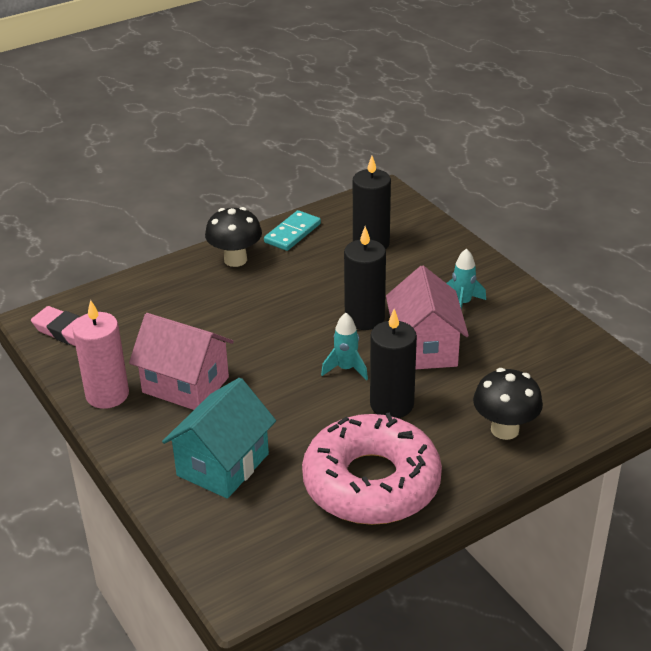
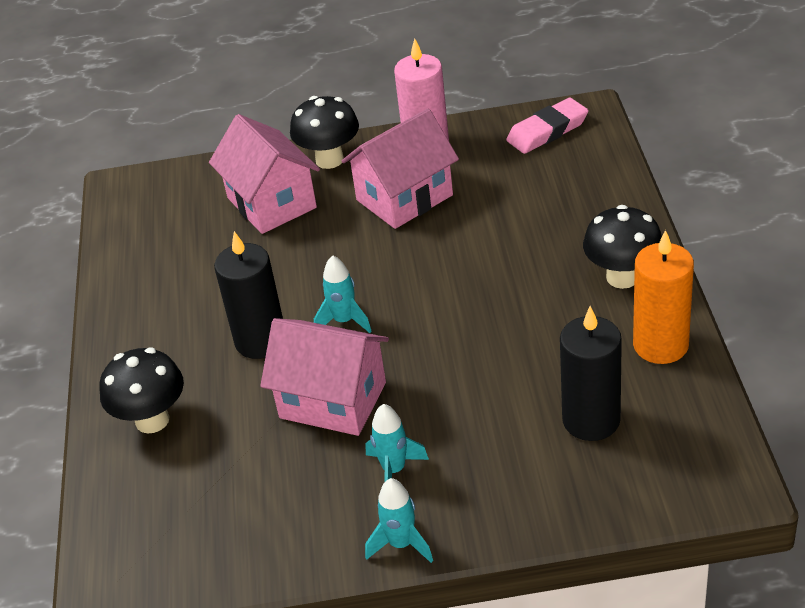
camera: 120 degrees right, 5 degrees up
(146, 449) = (329, 160): none -> black mushroom
(223, 465) = (271, 203): turquoise house -> pink house
(292, 233) = (660, 345): turquoise domino -> orange candle
(364, 318) = (425, 363): black candle -> none
(371, 483) = (168, 293): pink donut -> none
(512, 284) = (401, 544): none -> turquoise rocket

